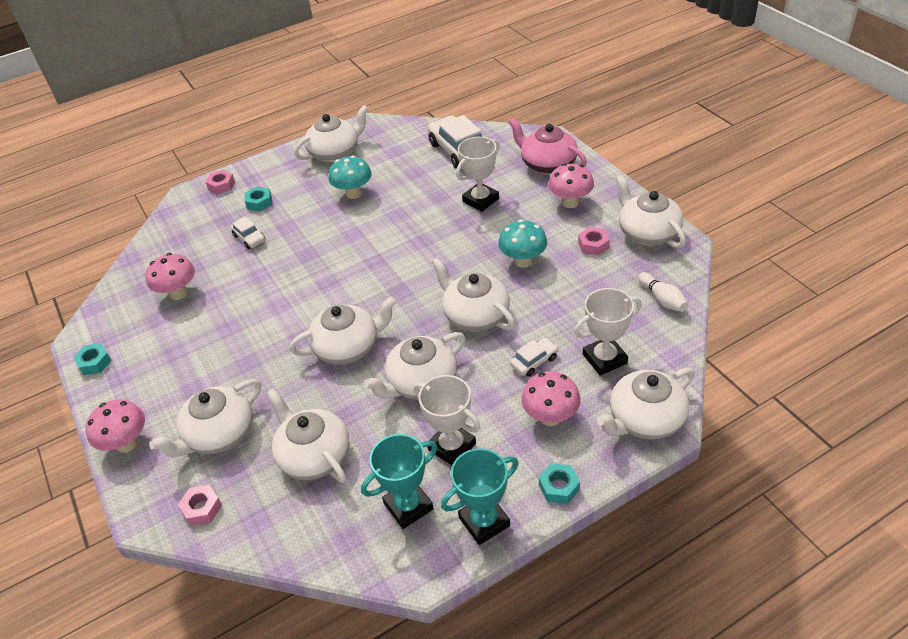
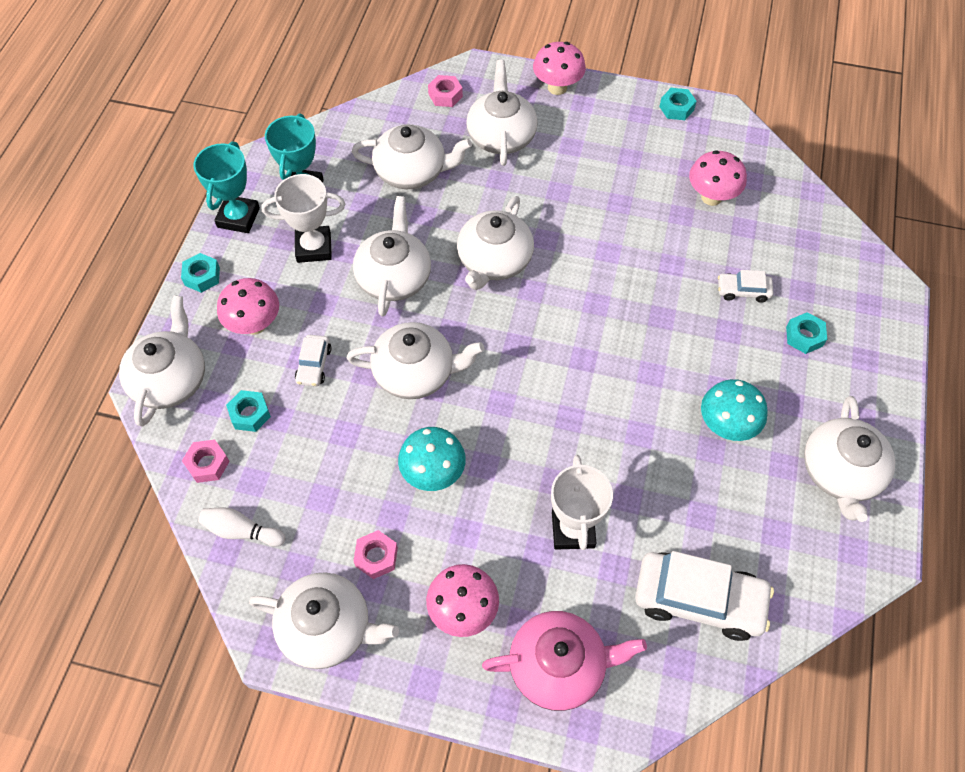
camera: 130 degrees right, 15 degrees up
(221, 185) = (880, 326): pink nut -> pink nut (207, 464)
(604, 359) = (250, 414): white trophy -> turquoise nut

